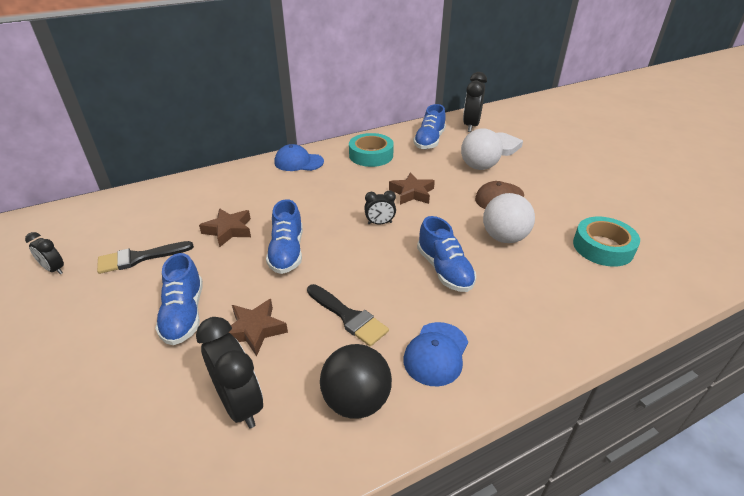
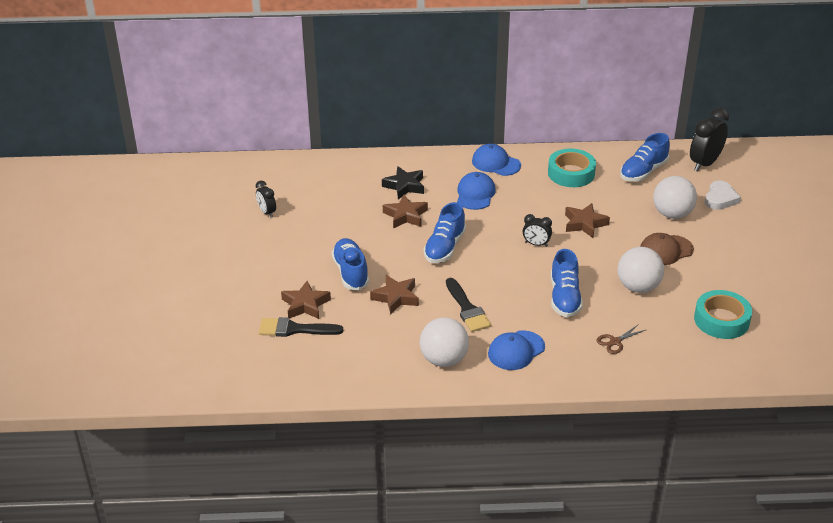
camera: 25 degrees right, 0 degrees up
(130, 382) = (305, 304): none -> brown star
(139, 258) = (329, 220): black brush -> black brush (294, 329)
(184, 314) = (351, 272): blue shoe -> blue shoe turned 150 degrees clockwise
(216, 202) = (404, 186): none -> black star
(240, 404) = (369, 338): black clock -> none
(293, 192) = (475, 194): none -> blue cap
(356, 401) = (444, 360): black ball -> white ball
(531, 303) = (615, 342): none -> brown scissors

